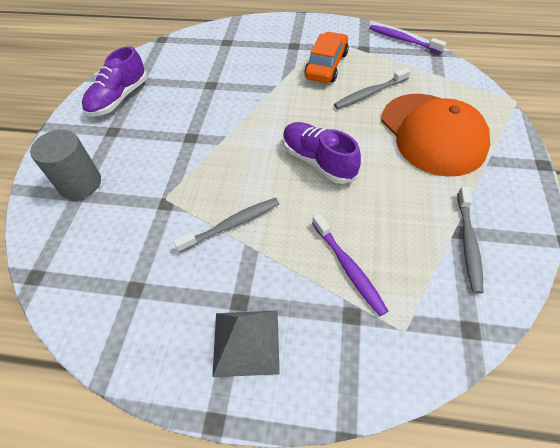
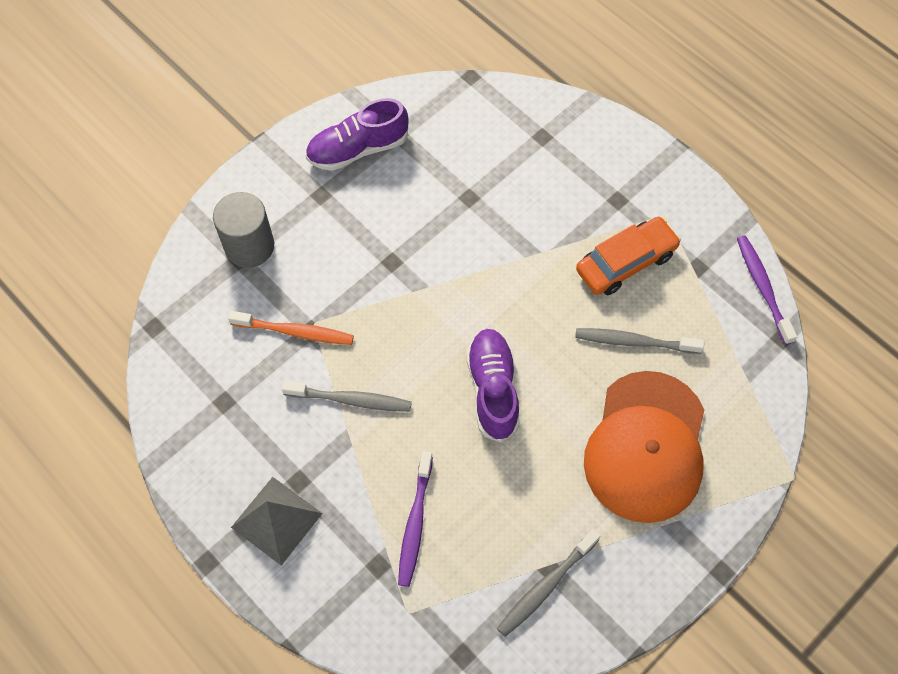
camera: 35 degrees right, 10 degrees up
(155, 211) = (295, 332): none -> orange toothbrush

